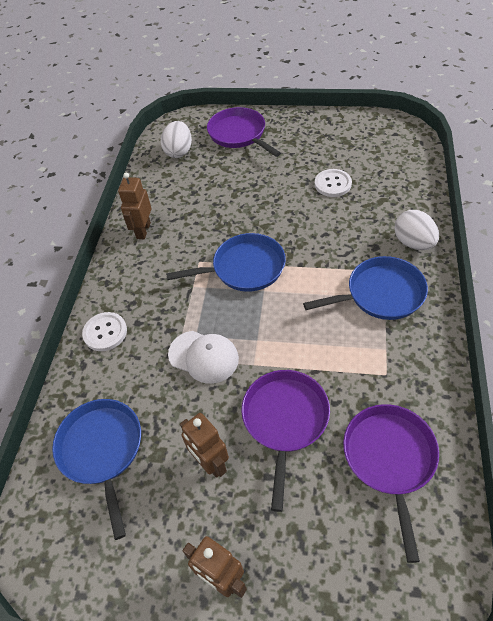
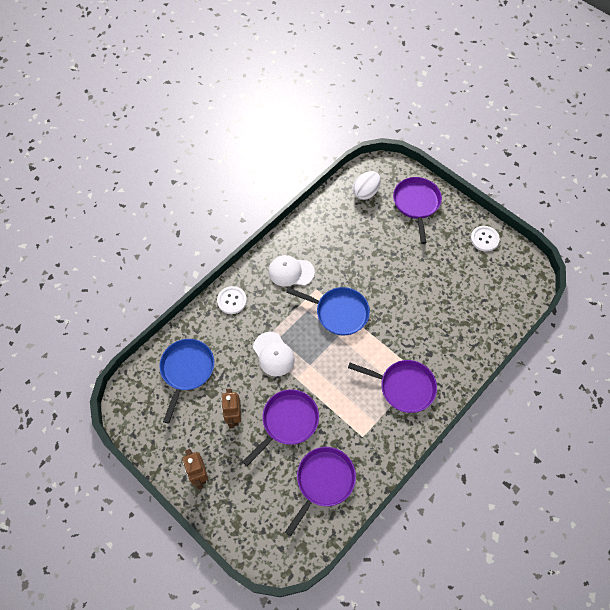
camera: 30 degrees right, 10 degrees up
(143, 230) = (299, 243): brown robot -> none
(155, 262) = (291, 272): none -> white cap
(333, 184) = (444, 288): white button -> white button (484, 239)
(380, 294) = (404, 387): blue pan -> purple pan
(413, 243) = (455, 368): white egg -> none

